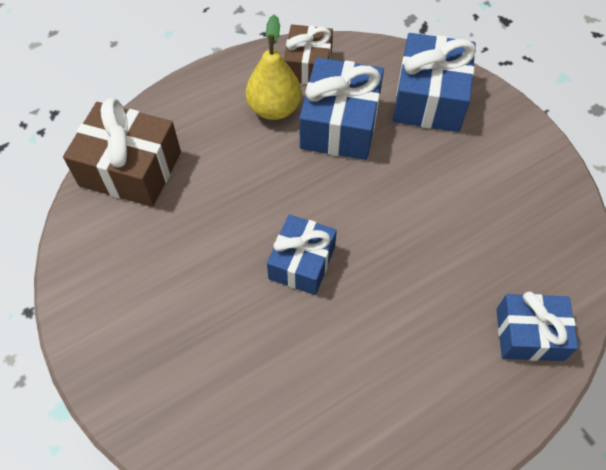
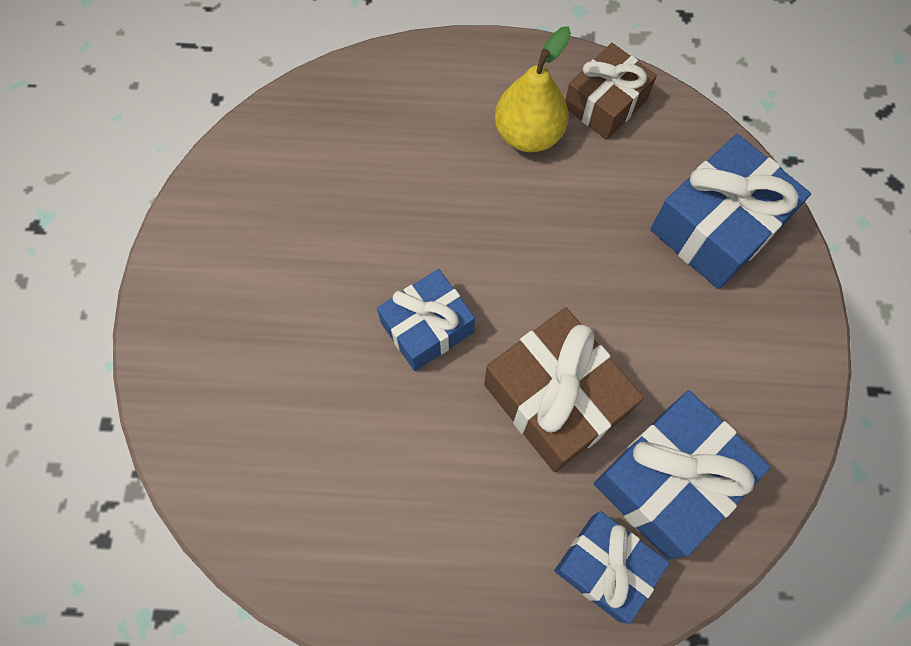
camera: 35 degrees right, 10 degrees up
(130, 169) = (331, 115): brown gift -> brown gift (555, 399)
(340, 124) = (587, 196): blue gift -> blue gift (669, 481)

